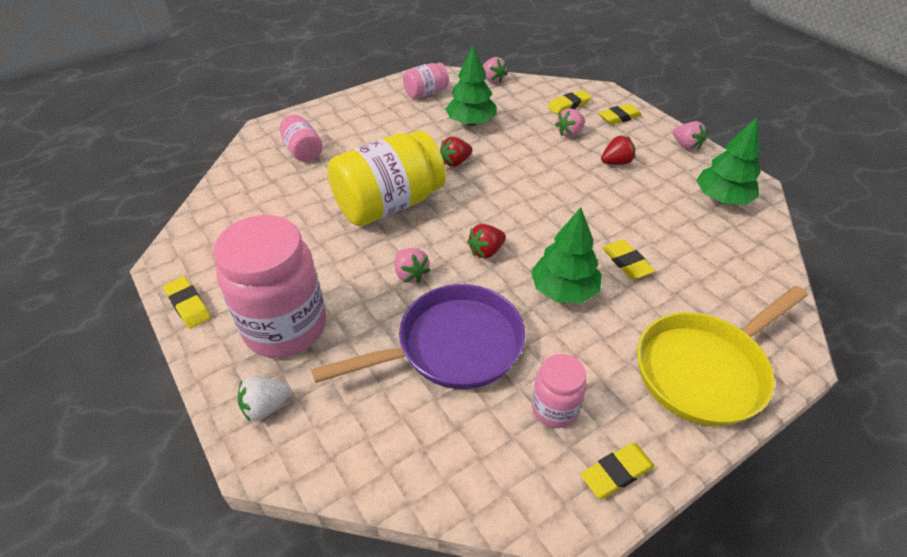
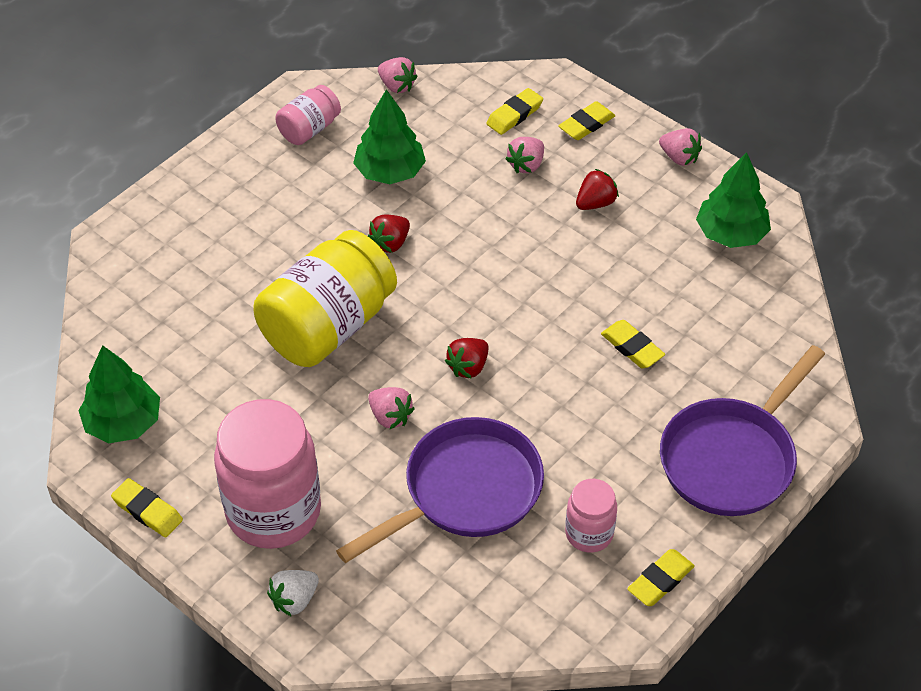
camera: 15 degrees left, 5 degrees up
(303, 151) = (179, 266): pink jar -> none
(563, 290) = (569, 399): green tree -> green tree (123, 423)
(705, 370) = (732, 458): yellow pan -> purple pan

